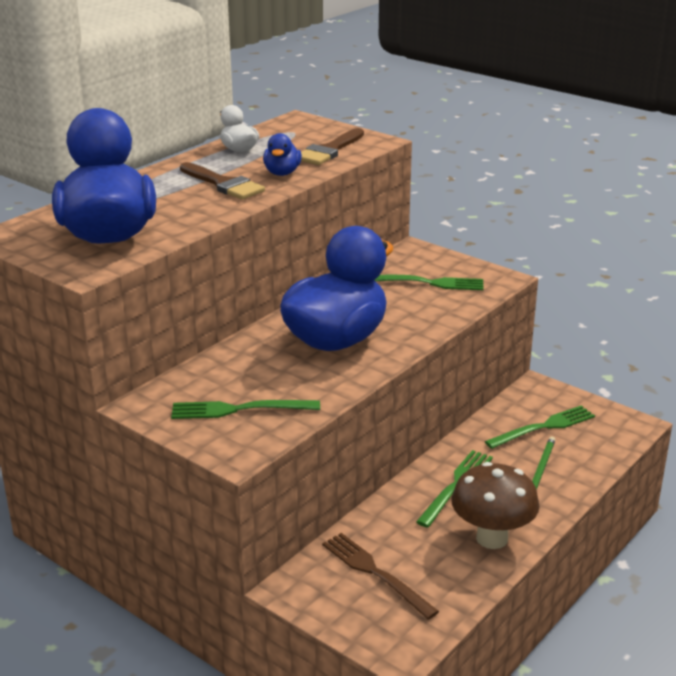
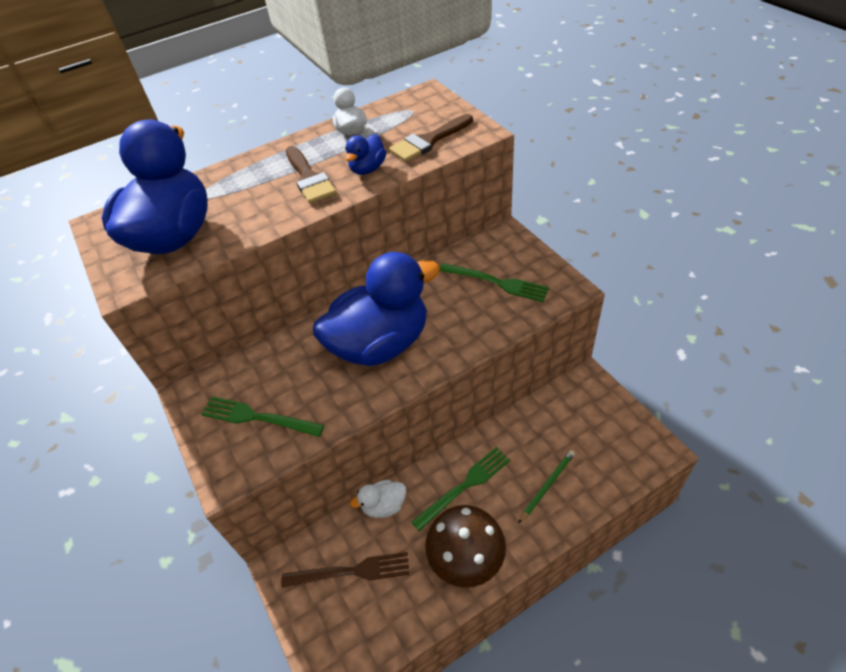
camera: 25 degrees right, 20 degrees up
(374, 572) = (352, 571): brown fork -> brown fork turned 105 degrees clockwise
(377, 517) = (384, 506): none -> white duck
(544, 427) = (573, 433): green fork -> none

